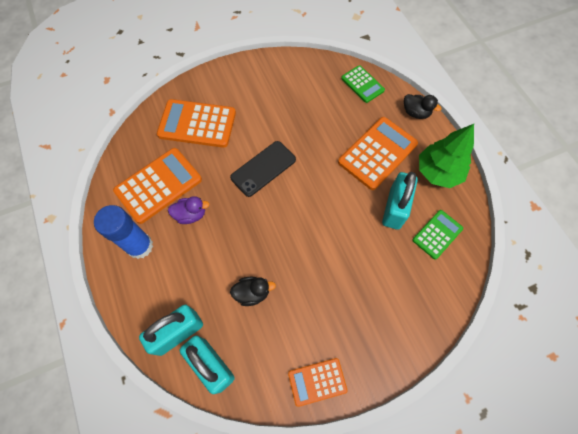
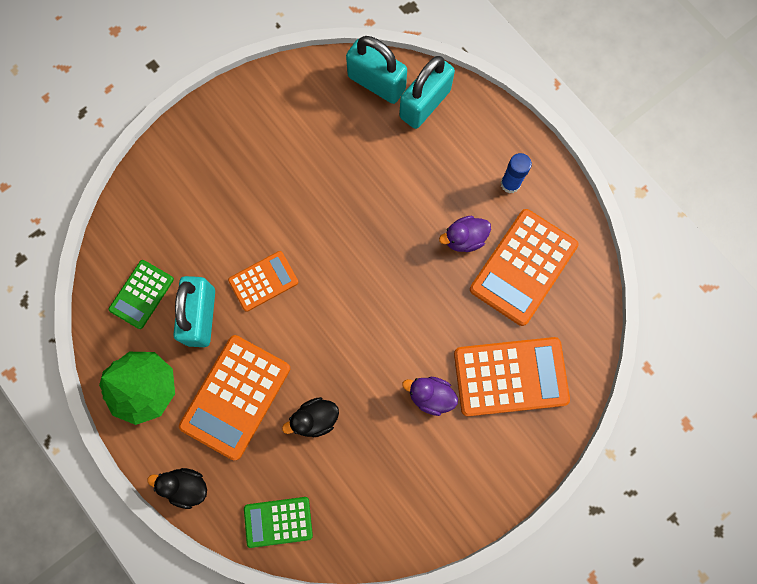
camera: 165 degrees right, 10 degrees up
(140, 246) = (510, 184): blue glue stick -> blue glue stick, size x0.60
(251, 125) = (430, 396): none -> purple duck
(252, 293) = (356, 165): black duck -> black duck (315, 419)
(263, 168) = (391, 329): black phone -> none
(317, 381) = (260, 95): orange calculator -> orange calculator (263, 281)
(362, 84) = (278, 521): green calculator -> green calculator turned 45 degrees counterclockwise

